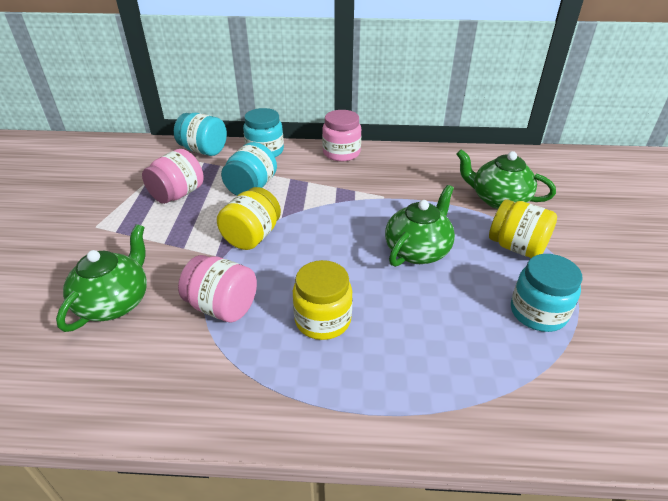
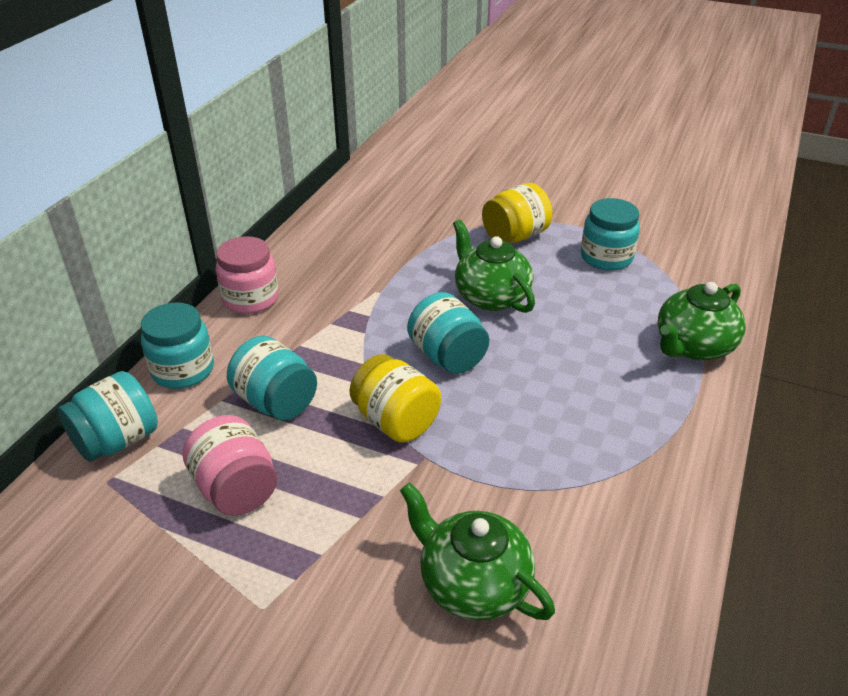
camera: 70 degrees left, 0 degrees up
(222, 307) = (522, 470): pink jar -> none
(323, 320) = (572, 391): yellow jar -> none
(330, 244) = (447, 356): none -> turquoise jar
(498, 200) = (434, 219): green teapot -> green teapot (693, 346)

